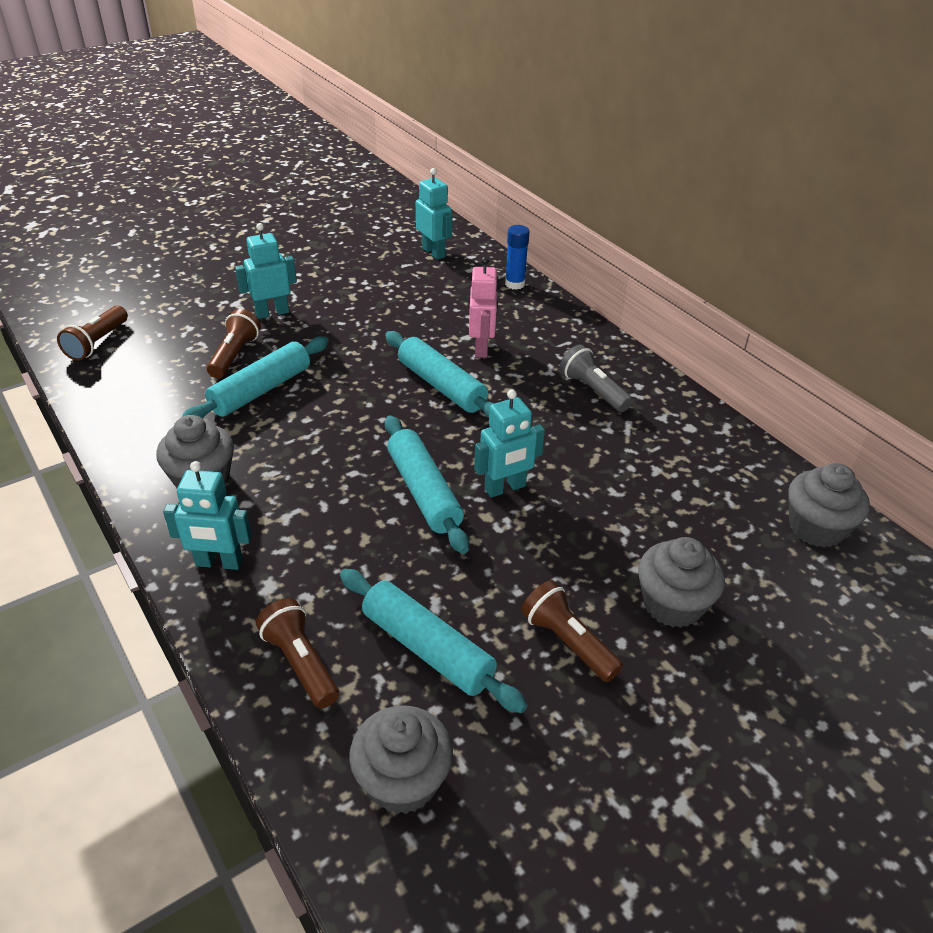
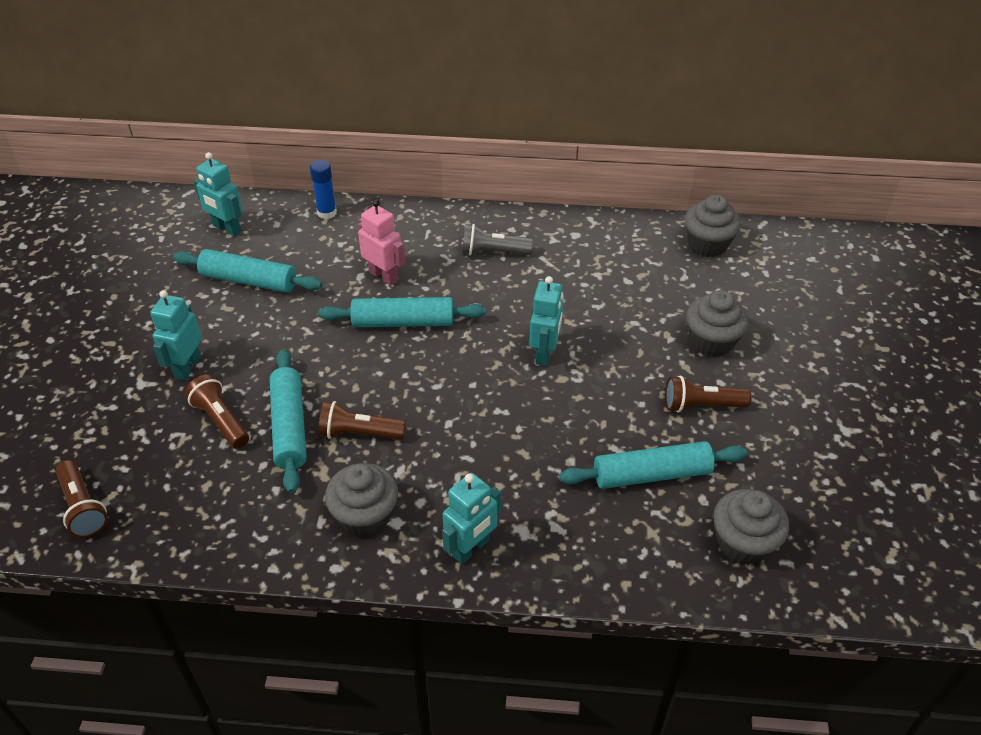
camera: 50 degrees left, 5 degrees up
(300, 663) = (609, 547): brown flashlight -> brown flashlight (359, 433)
(423, 492) = (507, 396): turquoise rolling pin -> turquoise rolling pin (249, 281)
(434, 252) = (226, 229): turquoise robot -> turquoise robot turned 150 degrees counterclockwise

